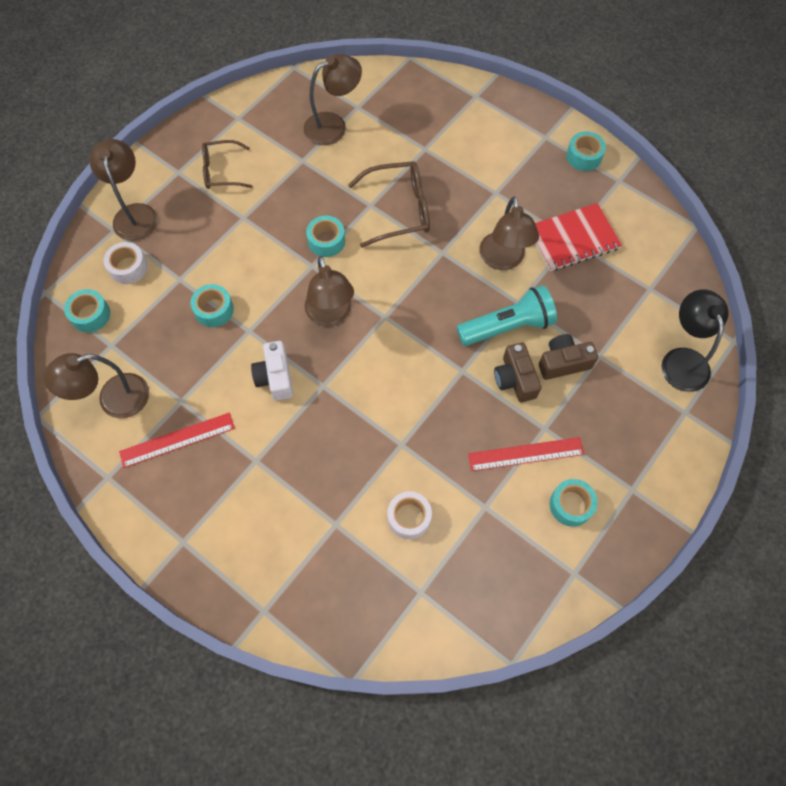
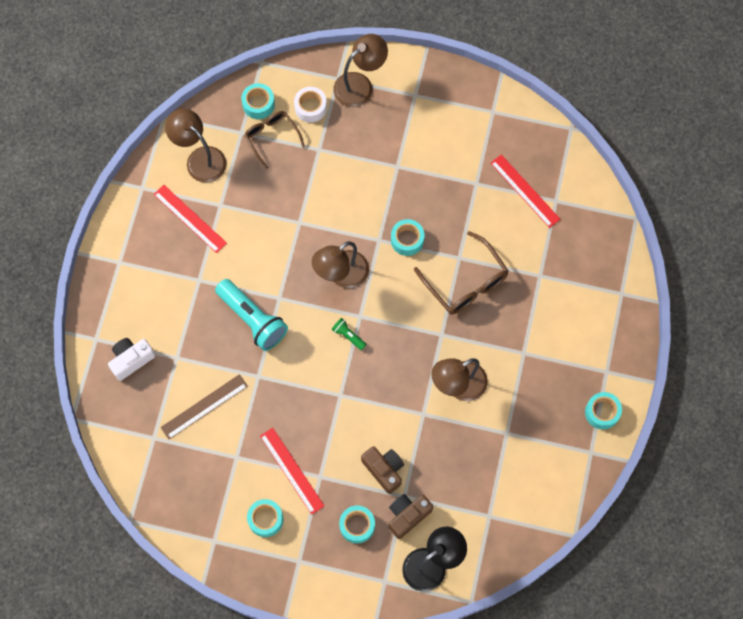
camera: 65 degrees right, 5 degrees up
(214, 310) = (304, 188): turquoise tape -> turquoise tape (357, 525)
(221, 171) = (433, 127): brown glasses -> brown glasses (272, 137)
(275, 377) = (270, 261): white camera -> white camera (131, 360)
(333, 125) = (525, 191): brown lamp -> red ruler
(401, 336) = (348, 336): none -> green flashlight
(409, 517) = (204, 406): white tape -> brown ruler
(507, 326) = (396, 414): turquoise flashlight -> turquoise flashlight (252, 319)
(515, 379) = (351, 438): brown camera -> brown camera (407, 516)
(573, 239) = (508, 435): red notebook -> none

